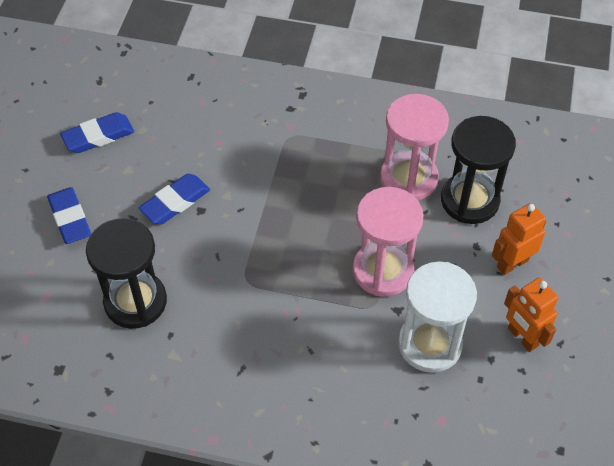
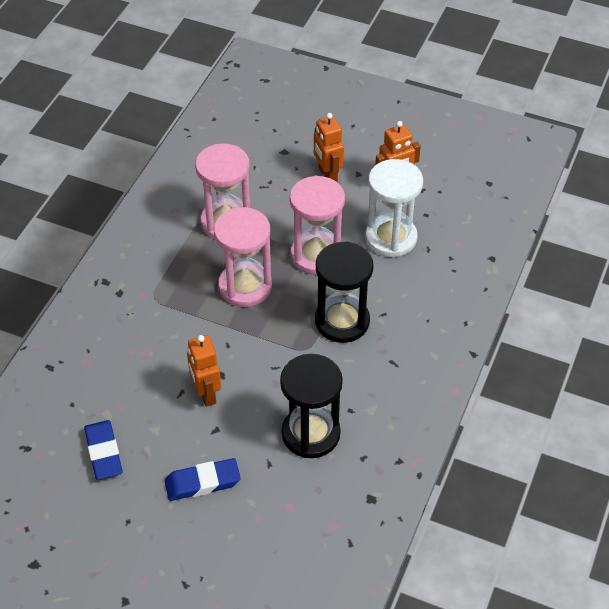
camera: 80 degrees left, 5 degrees down
(175, 202) = (206, 394): blue eraser -> orange robot
(321, 211) = (245, 286): none -> pink hourglass
(469, 200) = (260, 188): black hourglass -> black hourglass (342, 321)

